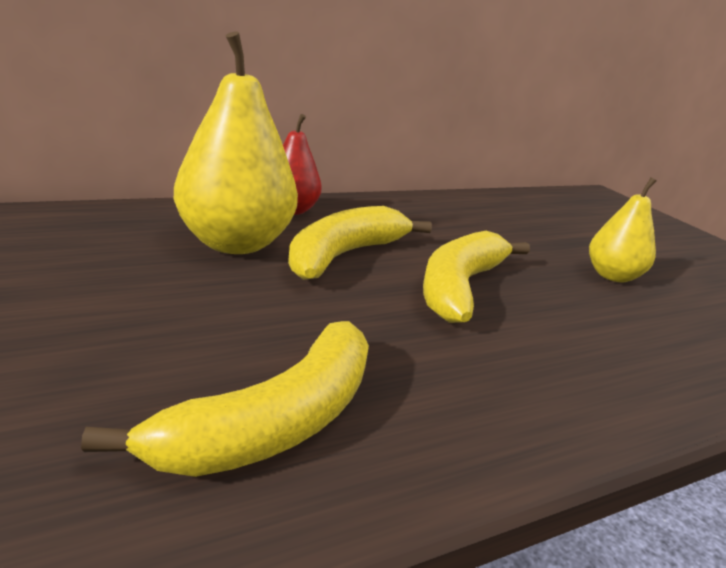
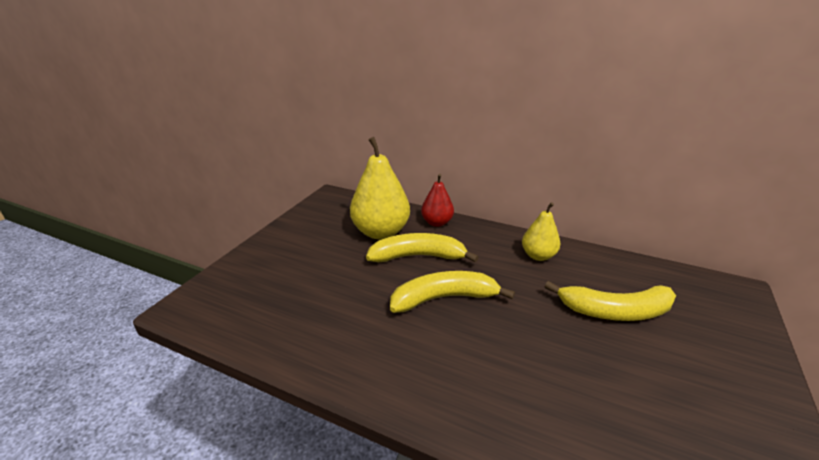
camera: 55 degrees right, 5 degrees up
(274, 422) = (275, 307): yellow banana -> yellow banana (614, 311)
(612, 276) = (568, 343): yellow pear -> yellow pear (538, 256)

